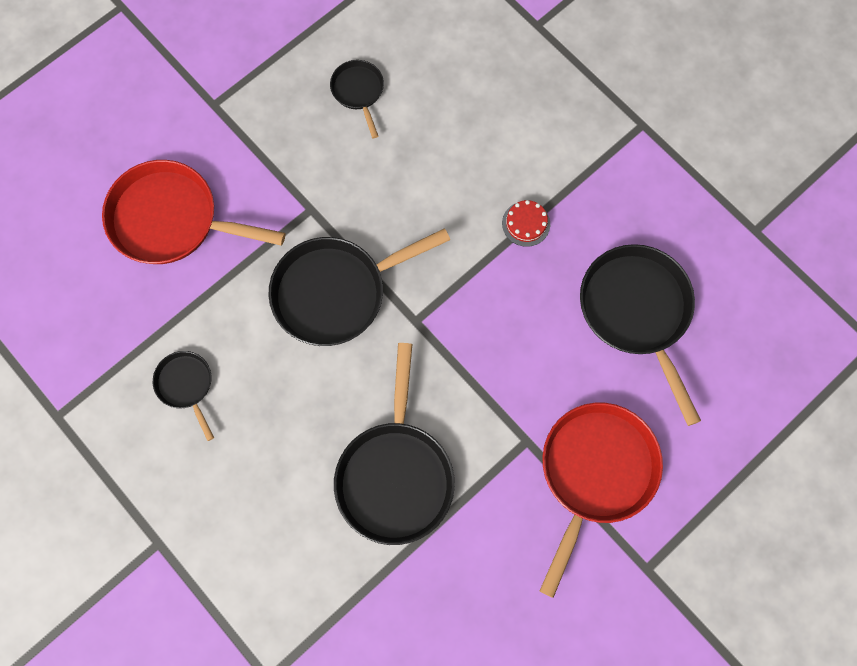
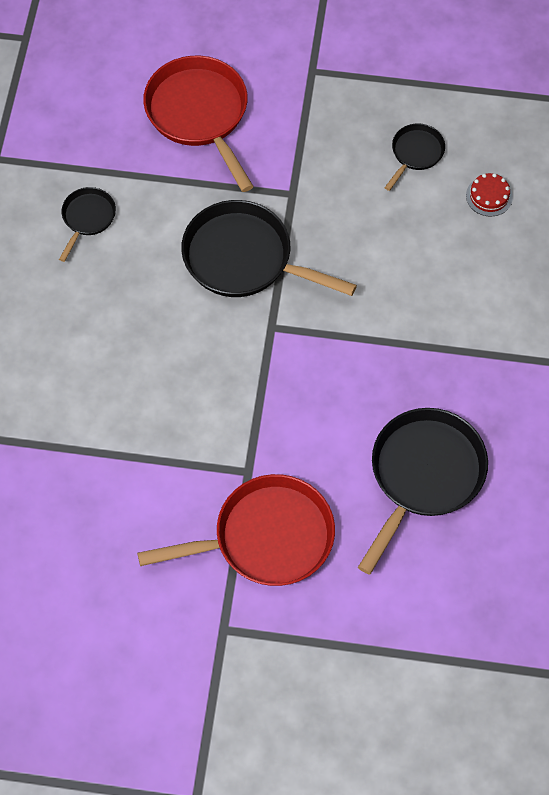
camera: 50 degrees right, 10 degrees down
(395, 475) = (142, 401): black pan -> none
(526, 223) = (421, 344): red cake -> red cake (489, 196)

